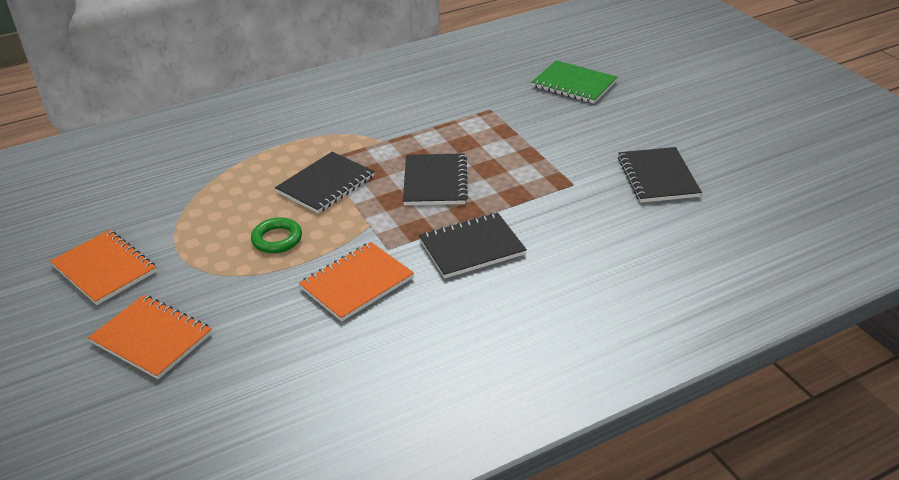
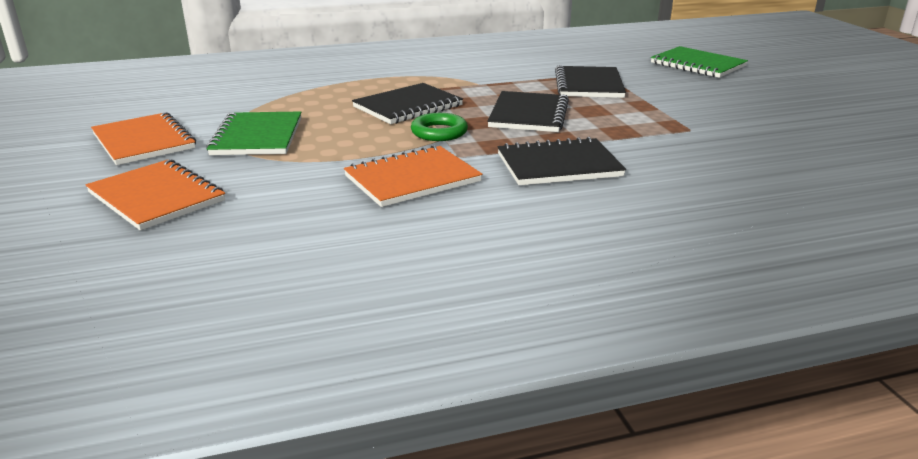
camera: 10 degrees right, 10 degrees down
(205, 247) = (257, 136): none -> green notebook
(277, 239) = (337, 138): green ring -> green ring (439, 132)
(657, 177) = (796, 133): black notebook -> black notebook (588, 85)

